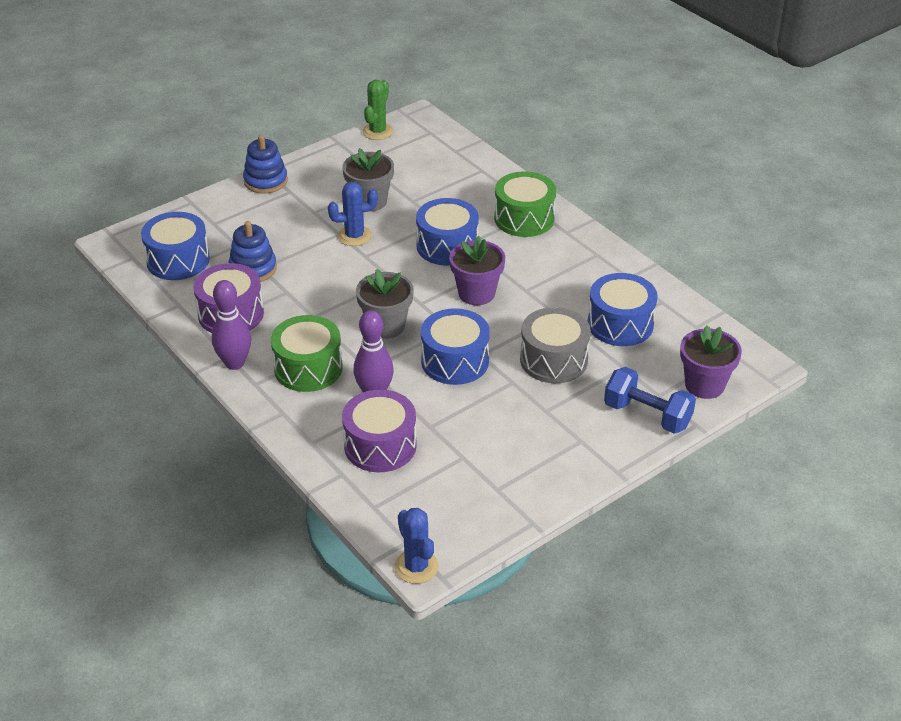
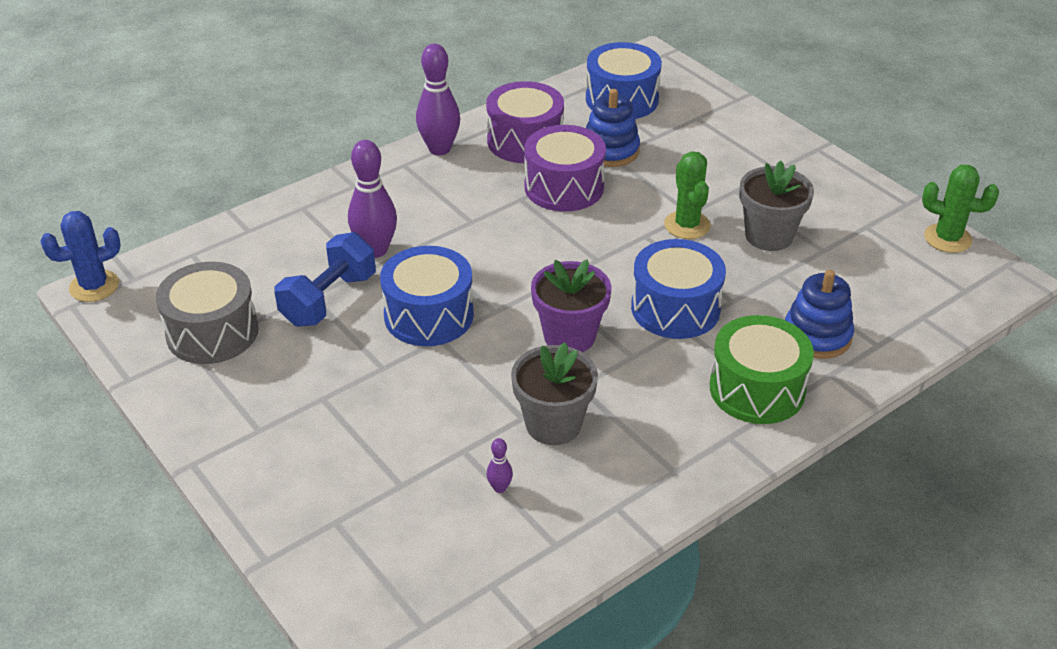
camera: 90 degrees right, 0 degrees up
(265, 181) = (795, 149): blue stacking toy -> blue stacking toy (817, 336)
(308, 368) = (426, 199): green drum -> none
(354, 236) = (687, 225): blue cactus -> green cactus
(380, 445) = (287, 256): purple drum -> purple drum (564, 187)
(386, 326) = (500, 256): grey flower pot -> grey flower pot (553, 424)
(553, 360) = (423, 409): grey drum -> grey drum (212, 332)
(620, 324) = (499, 488): blue drum -> purple bowling pin
(647, 415) = (295, 504): blue dumbbell -> blue dumbbell (329, 299)
(704, 385) = (350, 580): purple flower pot -> none

